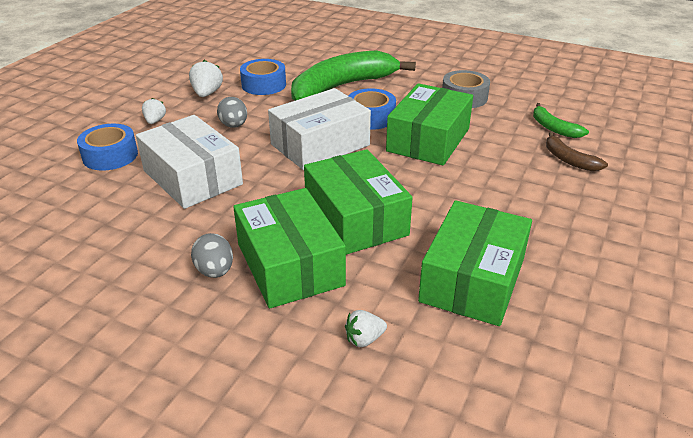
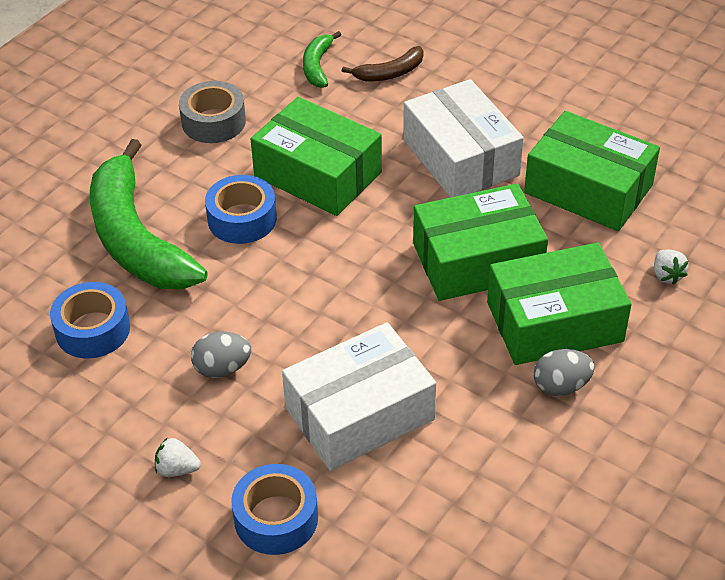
camera: 80 degrees left, 10 degrees up
(207, 94) = (99, 403): white strawberry -> none
(320, 145) = (304, 277): white box -> white box (460, 158)
(553, 128) = (317, 66): green banana -> green banana turned 120 degrees clockwise

